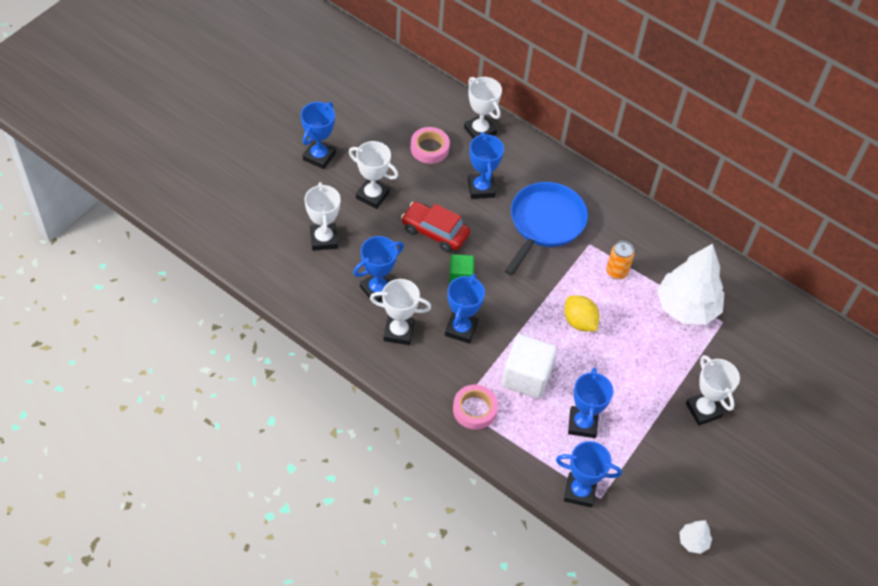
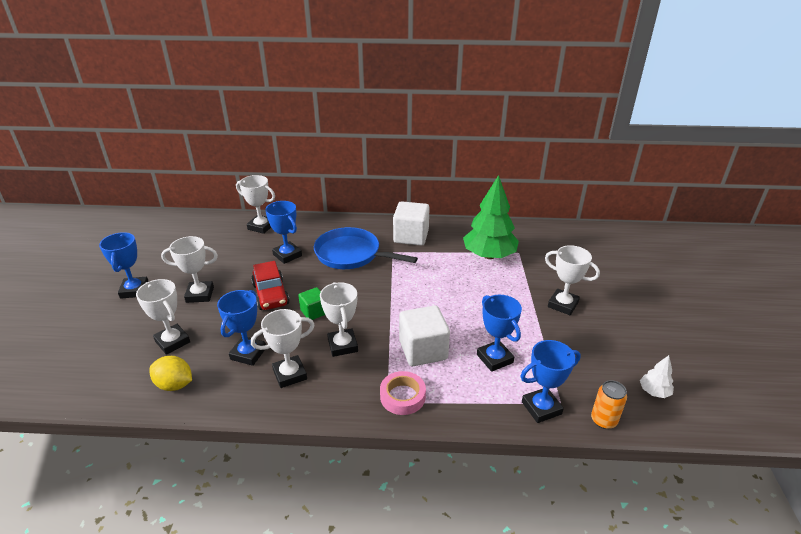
camera: 30 degrees left, 20 degrees down
(429, 148) = (229, 250): pink tape -> none
(435, 232) = (270, 294): red car -> red car turned 105 degrees counterclockwise
(461, 329) = (342, 345): blue trophy -> white trophy
(545, 223) = (351, 254): blue pan -> blue pan turned 60 degrees counterclockwise
(579, 322) = (428, 297): yellow lemon -> yellow lemon (174, 385)
(616, 272) = (425, 258): orange can -> orange can (603, 420)
(625, 233) = (411, 236): none -> white cube
(686, 307) = (489, 255): white tree -> green tree

